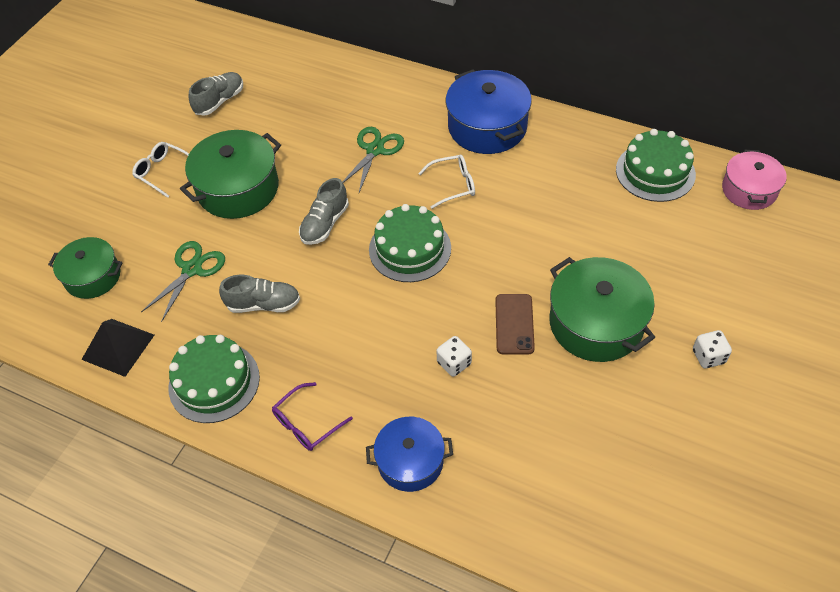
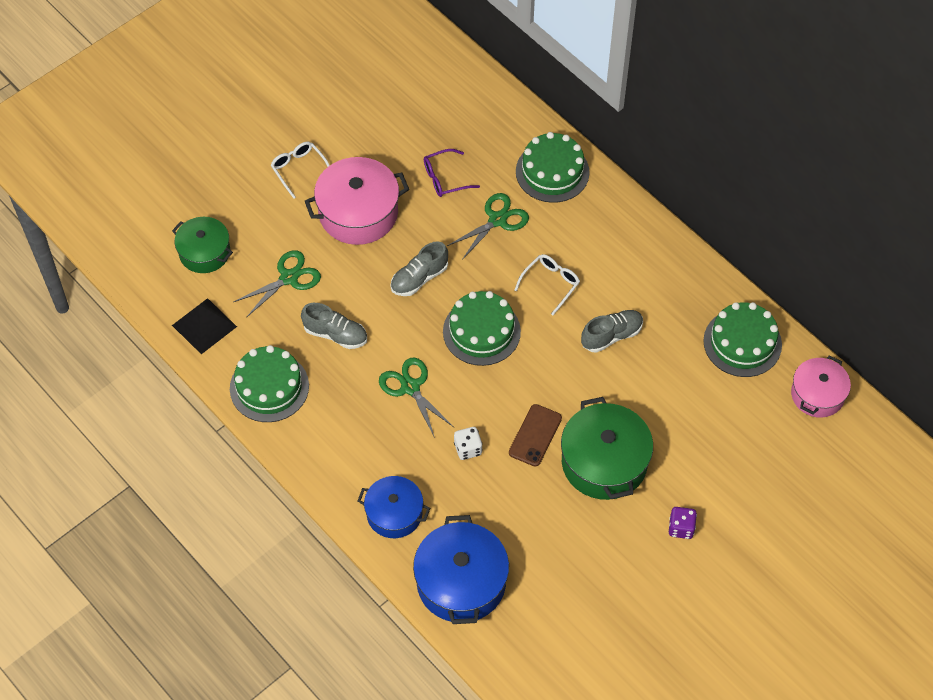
camera: 20 degrees right, 5 degrees up
(220, 101) = (378, 111): grey shoe -> grey shoe (611, 336)
(238, 188) = (358, 213): green pot -> pink pot
(306, 423) = (327, 451): purple glasses -> purple glasses (445, 178)
(365, 326) = (410, 387): none -> green scissors
(404, 97) = (552, 172): none -> green cake
(453, 185) = (550, 284): white glasses -> white glasses turned 60 degrees counterclockwise
(487, 127) = (613, 235): blue pot -> blue pot (461, 582)
(708, 356) = (681, 528): white dice -> purple dice

